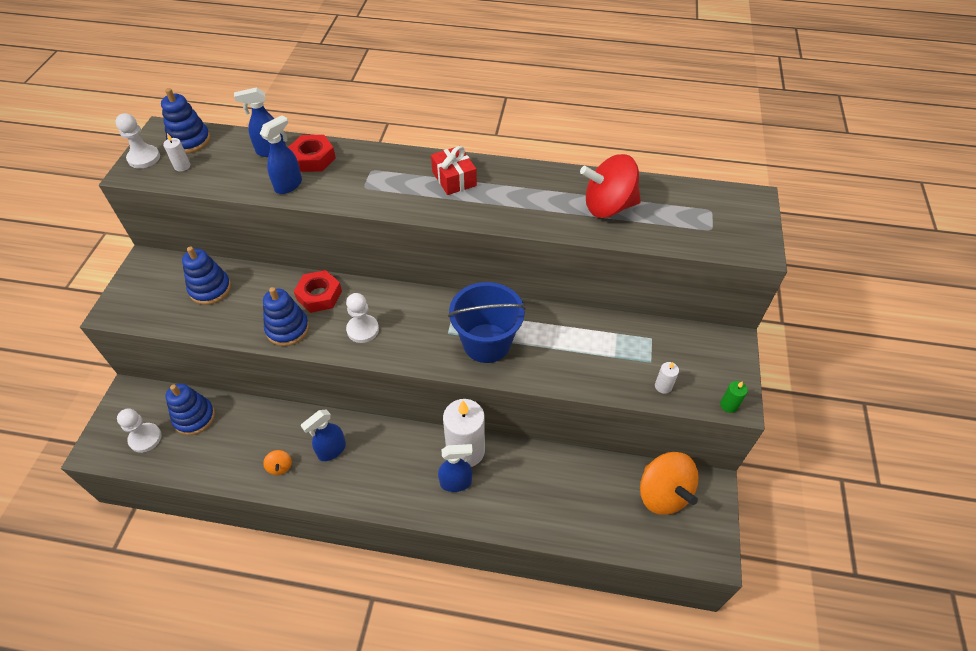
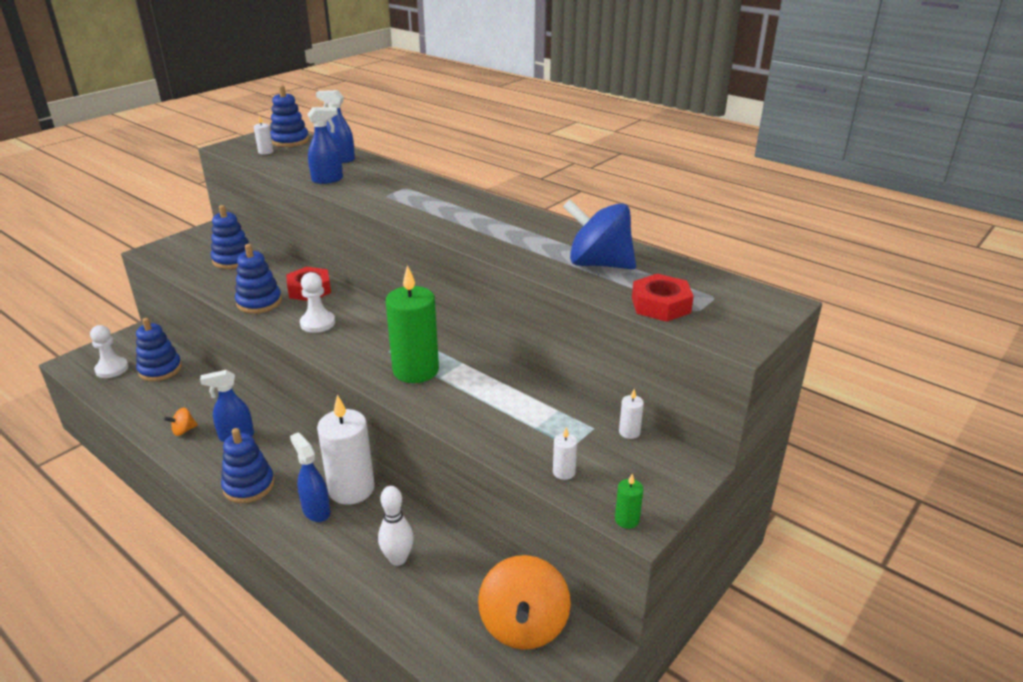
camera: 30 degrees right, 20 degrees down
(144, 158) = (246, 142): white pawn -> none
(280, 467) = (183, 430): orange spinning top -> orange spinning top turned 45 degrees clockwise
(313, 158) = (367, 170): red nut -> red nut (660, 305)
(385, 488) = (249, 486): none -> blue stacking toy
(454, 179) = (470, 209): red gift -> none
(456, 482) = (316, 511): blue spray bottle -> blue spray bottle turned 150 degrees counterclockwise
(486, 343) = (416, 370): blue bucket -> green candle
(547, 489) = (398, 559): none -> white bowling pin
(608, 206) = (598, 264): red spinning top -> blue spinning top
(676, 331) = (629, 432): none -> white candle

